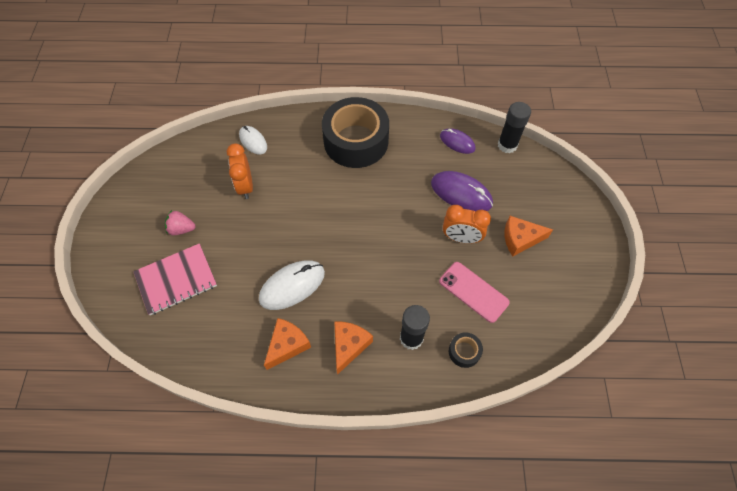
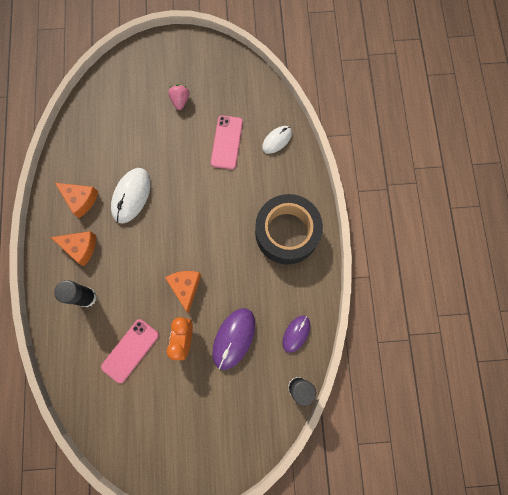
camera: 85 degrees right, 15 degrees up
(176, 280) = (134, 107): pink notebook -> none
(245, 186) = (226, 142): orange clock -> pink phone
(292, 286) = (131, 196): white mouse -> white mouse turned 60 degrees clockwise
(464, 352) = (75, 342): black tape -> none
(520, 239) = (186, 396): orange cheese -> orange cheese (185, 287)

